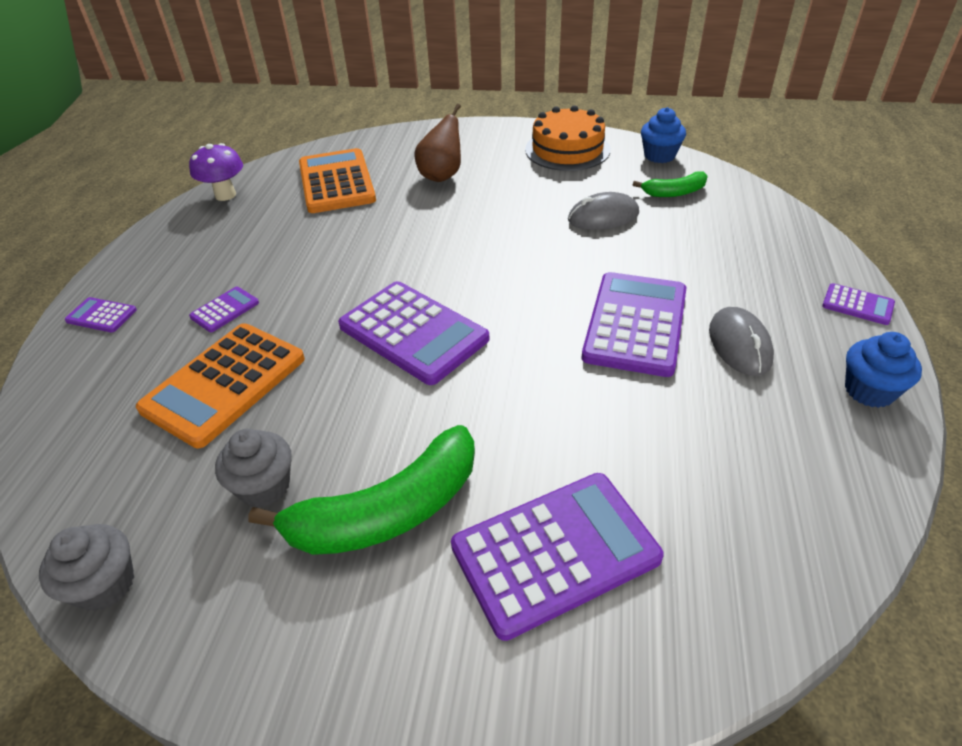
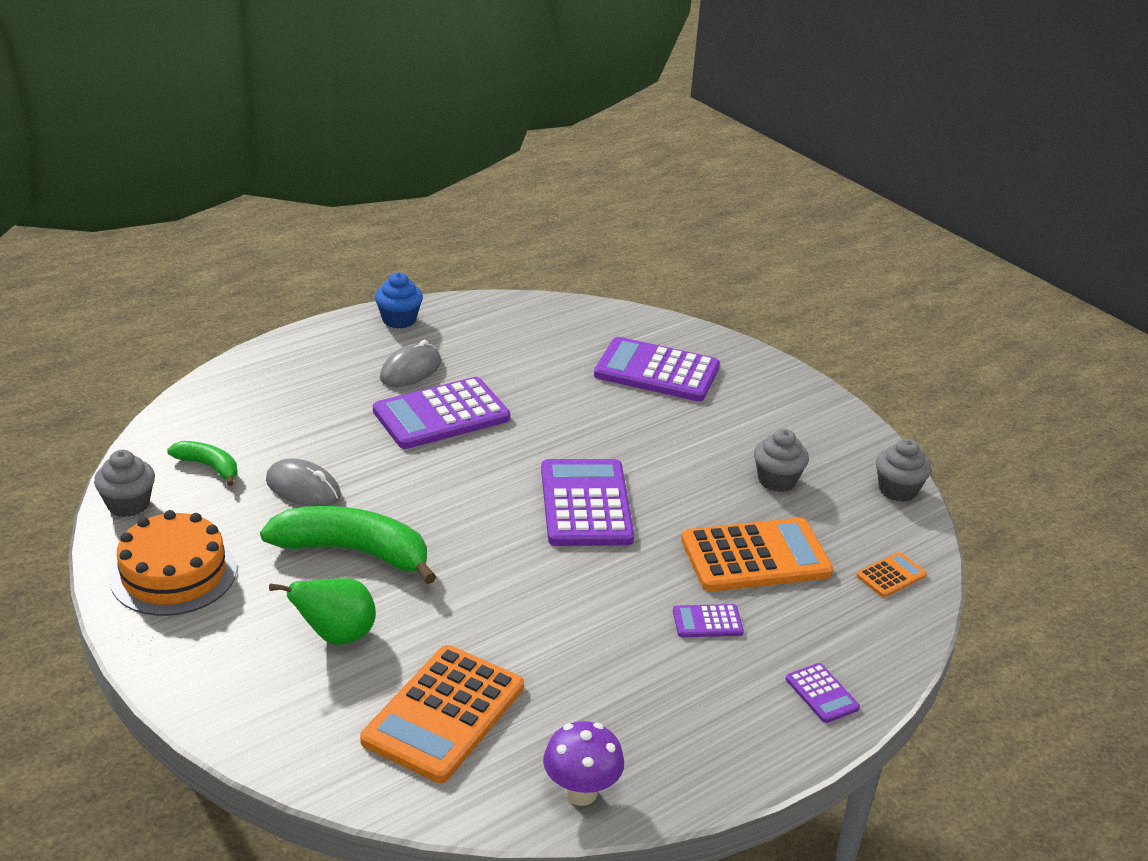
camera: 140 degrees left, 10 degrees down
(75, 452) = (891, 575): none -> orange calculator
(387, 511) = (718, 430): green banana -> green banana (353, 552)
(442, 175) = (336, 636): brown pear -> green pear
(659, 155) = (128, 504): blue cupcake -> grey cupcake
(857, 305) = (304, 341): purple calculator -> none

